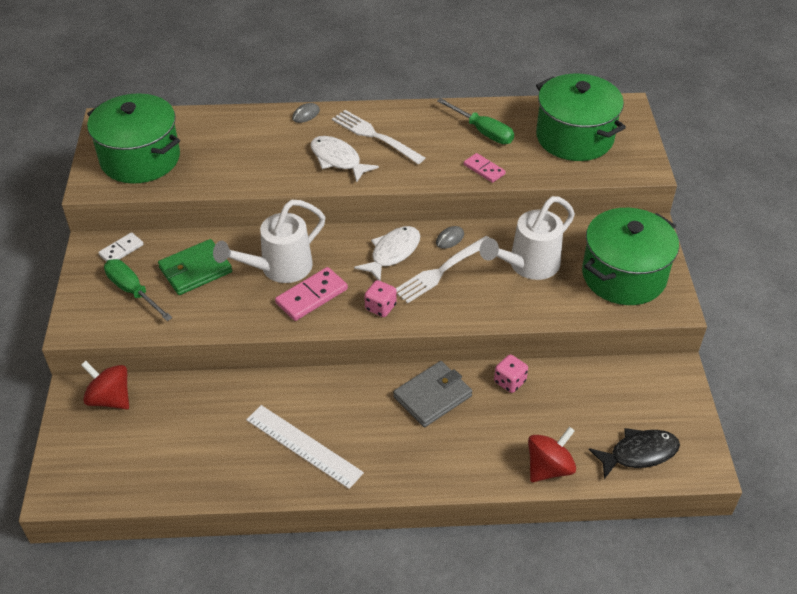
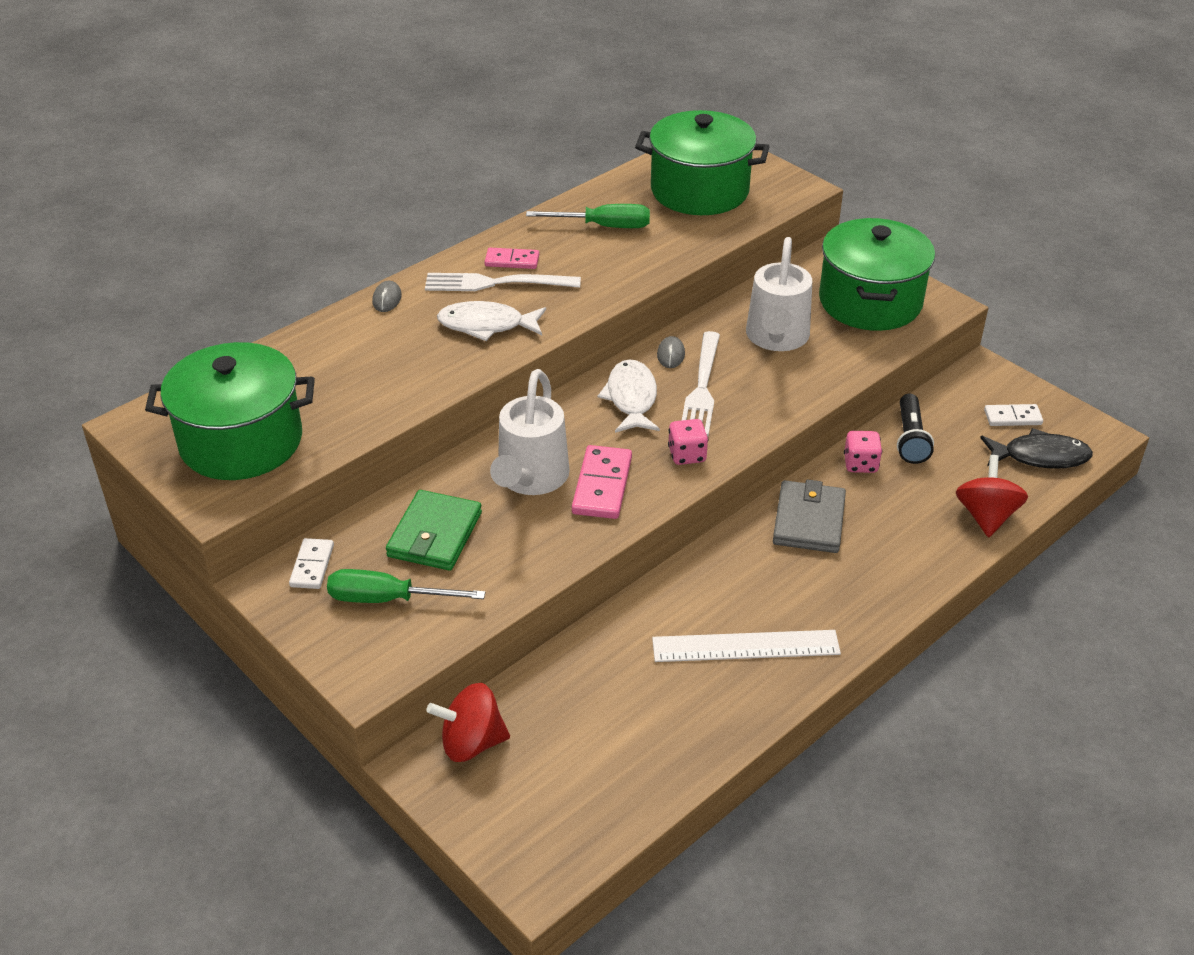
camera: 40 degrees left, 5 degrees down
(484, 169) = (652, 260): pink domino -> pink domino (512, 261)
(563, 386) = (910, 439): none -> black flashlight
(639, 453) = (1040, 456): black fish -> black fish turned 60 degrees clockwise
(654, 415) = (1012, 417): none -> white domino

